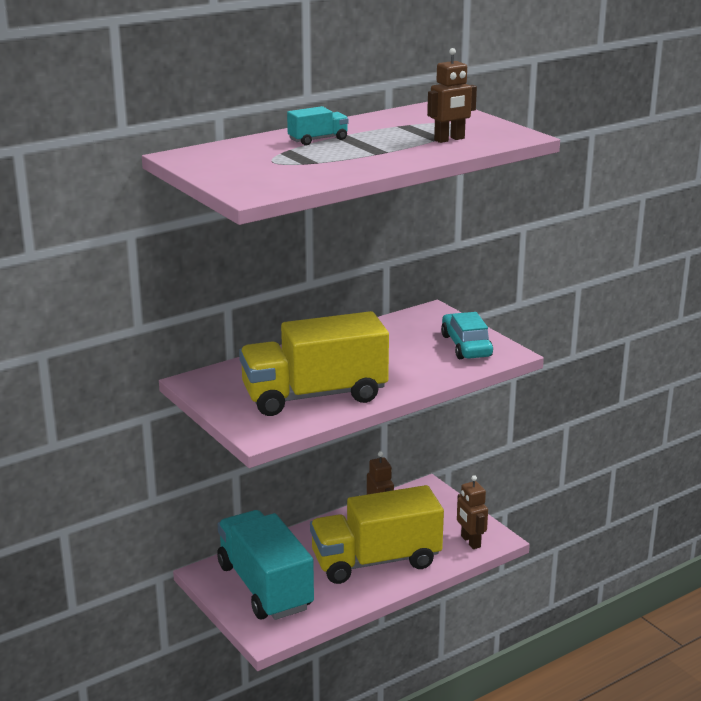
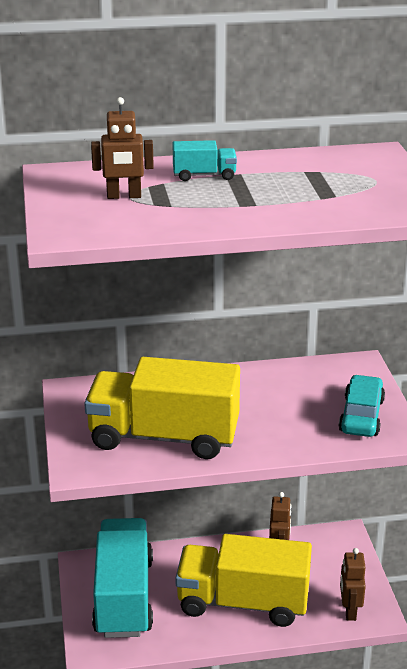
camera: 25 degrees right, 5 degrees up
(449, 139) = (339, 200): brown robot -> brown robot (124, 196)

